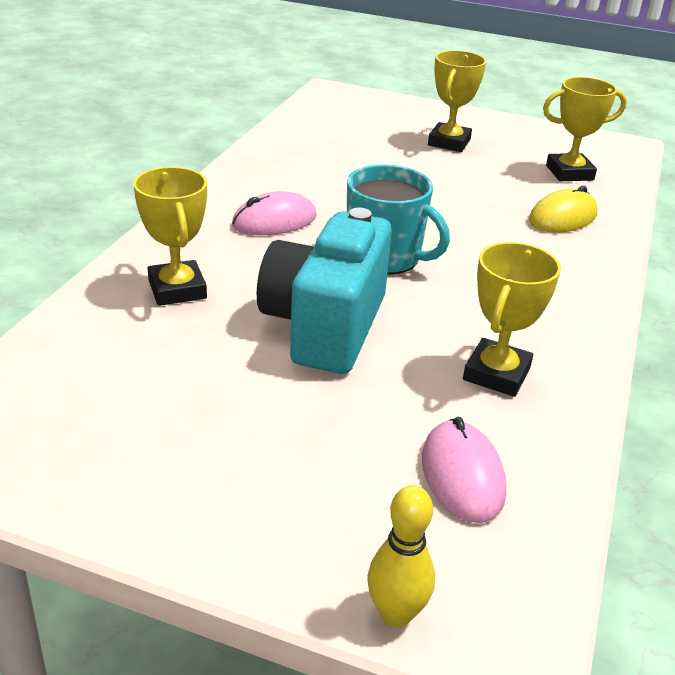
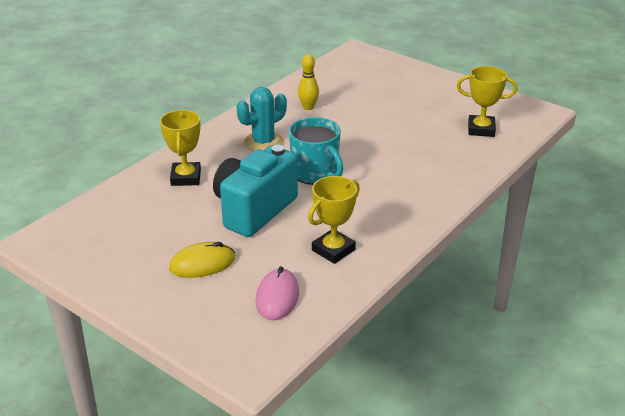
camera: 20 degrees right, 0 degrees up
(274, 221) = (263, 142): pink mouse -> turquoise cactus
(395, 614) = (204, 349): yellow bowling pin -> yellow bowling pin (308, 107)
(449, 142) = (412, 98): yellow trophy -> none
(562, 217) = (450, 161): yellow mouse -> yellow mouse (202, 263)

